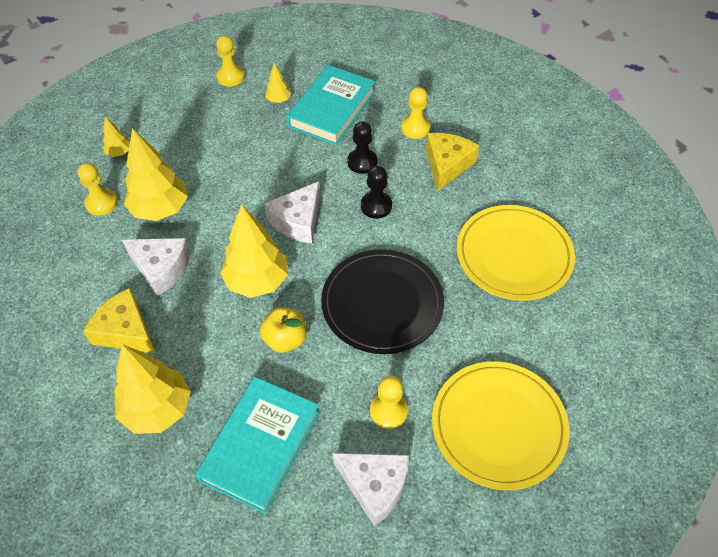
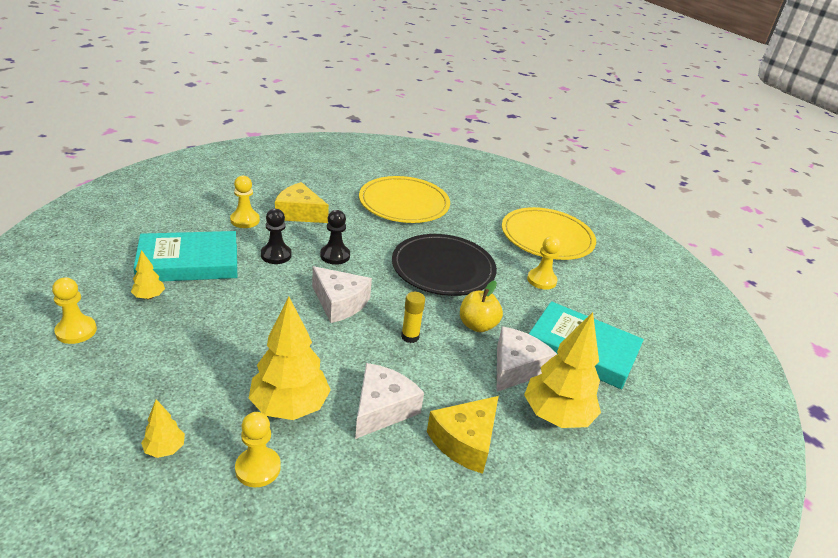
camera: 90 degrees left, 20 degrees down
(257, 281) = (410, 337): yellow tree -> yellow glue stick
(332, 109) = (189, 262): turquoise book -> turquoise book turned 45 degrees counterclockwise
(375, 486) = (602, 295): white cheese -> white cheese (516, 368)

